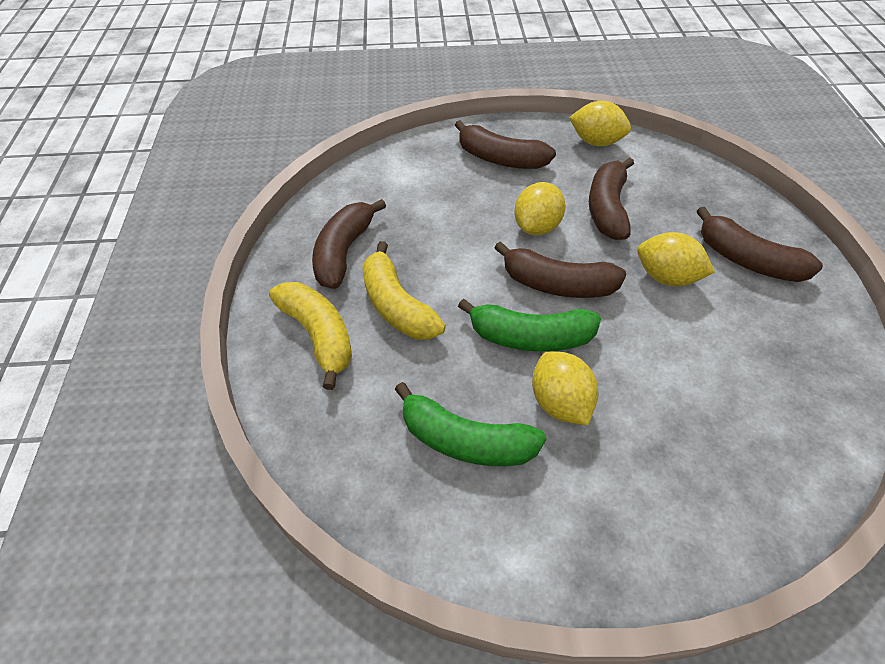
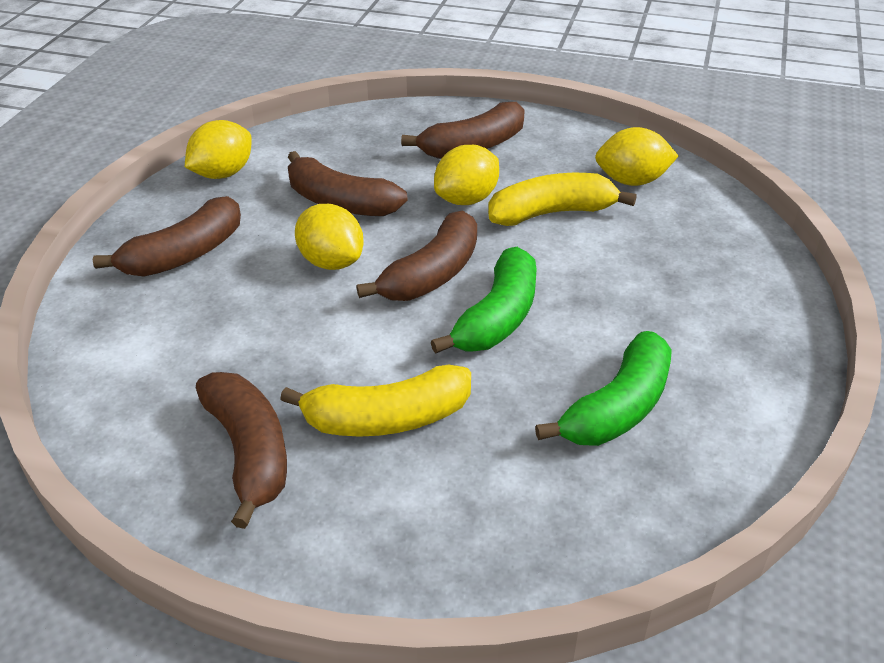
camera: 70 degrees left, 10 degrees down
(318, 336) = (396, 513): yellow banana -> yellow banana (552, 213)
(344, 252) = (249, 452): brown banana -> brown banana turned 150 degrees counterclockwise
(560, 403) = (594, 322): yellow lemon -> yellow lemon (632, 181)

